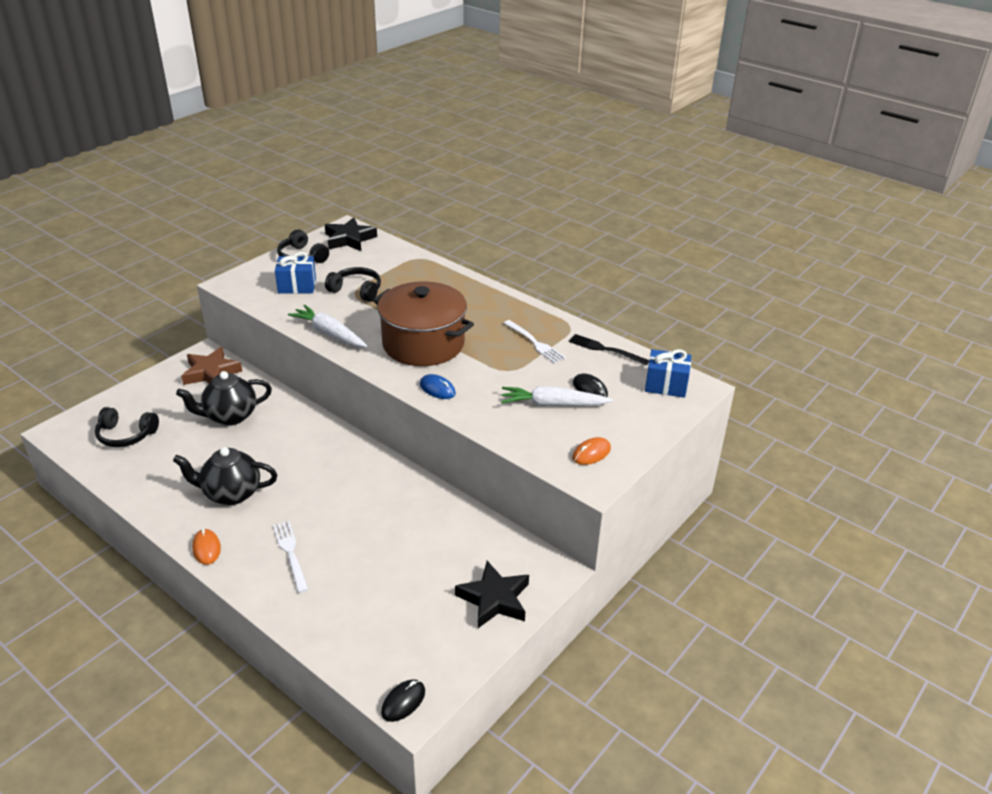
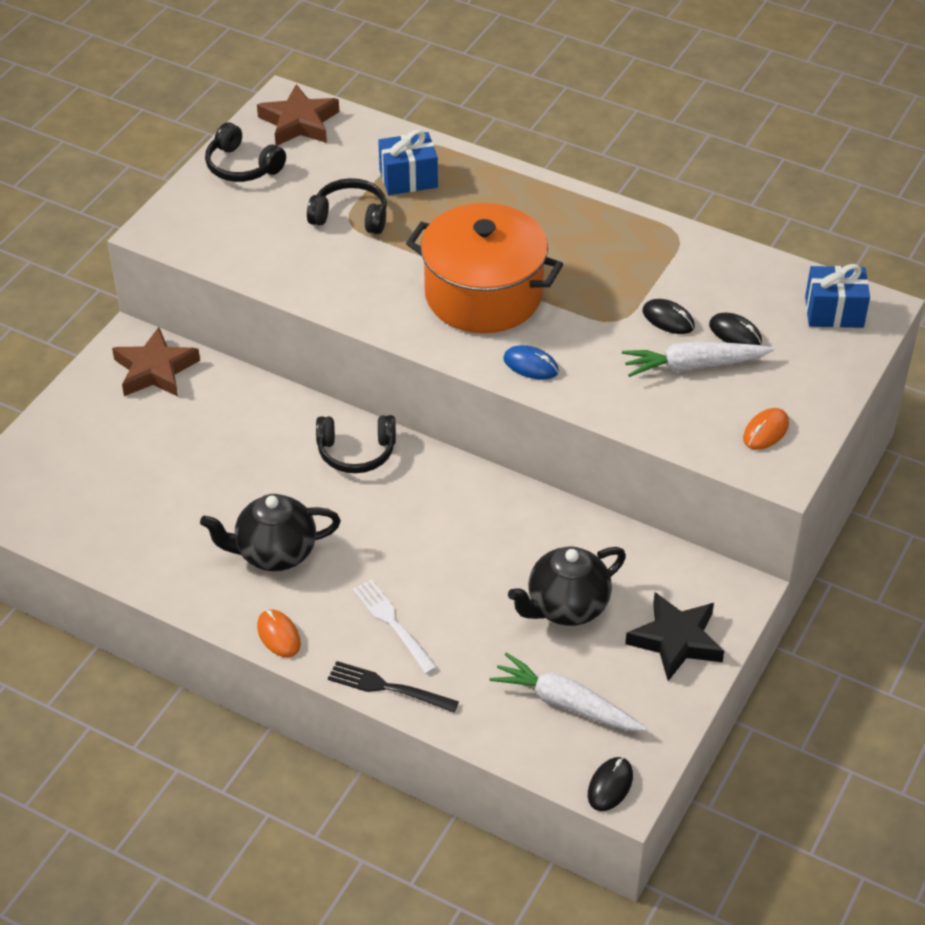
camera: 10 degrees left, 10 degrees up
(126, 435) = (82, 489): black headphones -> black headphones (356, 452)
(230, 416) = (217, 436): black teapot -> black teapot (566, 607)
(297, 286) = (259, 221): blue gift -> blue gift (408, 178)
(329, 333) = (343, 297): white carrot -> white carrot (565, 703)
(349, 239) = (299, 122): black star -> brown star
(423, 344) = (483, 294): brown pot -> orange pot
(535, 343) = (638, 270): white fork -> none
(545, 374) = (668, 319): none -> black mouse
(604, 349) = (736, 266): black fork -> black fork (387, 687)

